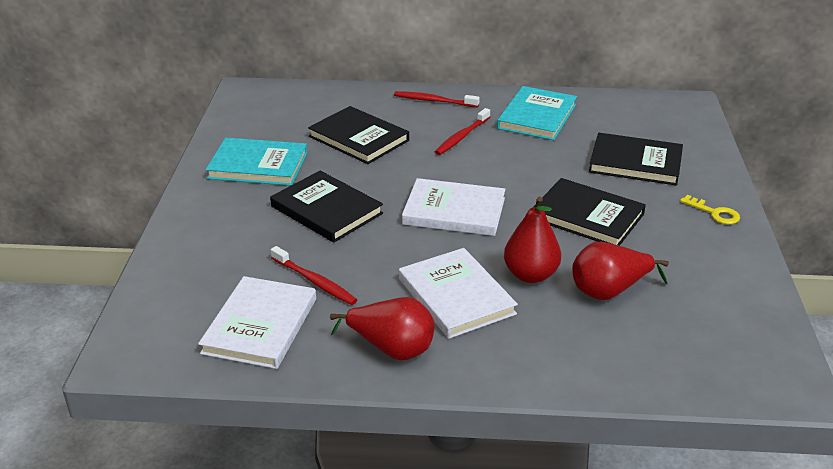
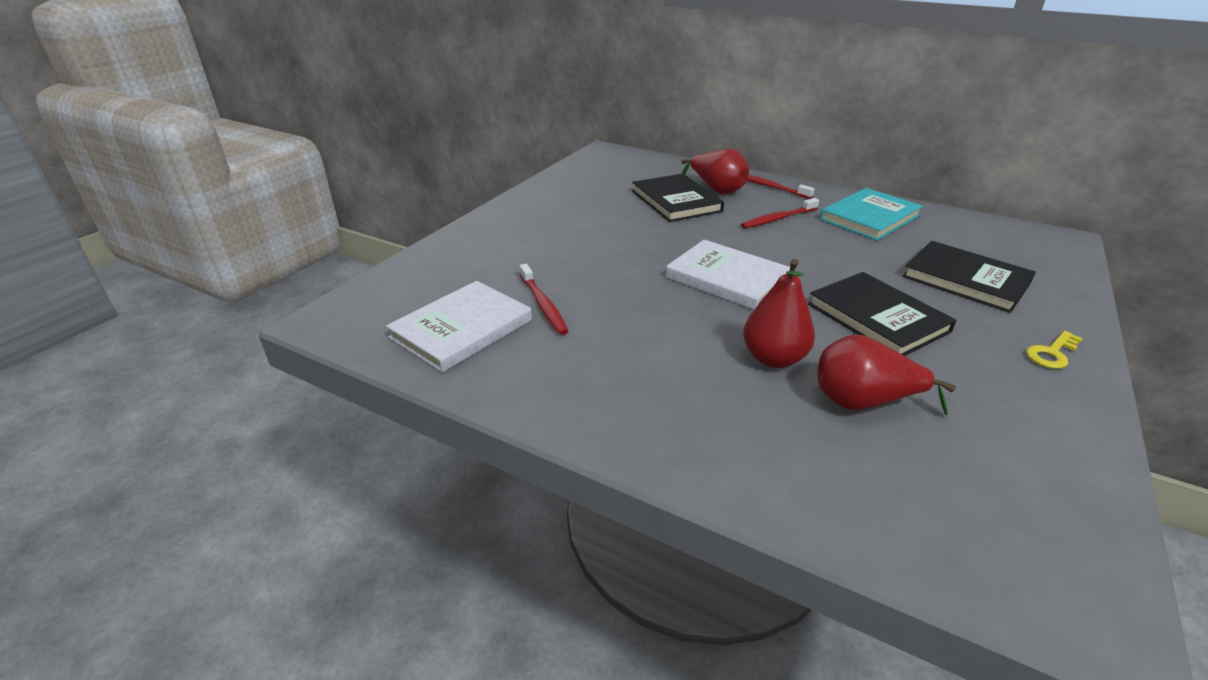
camera: 25 degrees right, 0 degrees up
(258, 165) = (571, 203): turquoise book -> none
(326, 210) = (603, 249): black book -> none
(391, 349) = (568, 388): red pear -> red pear (716, 190)
(456, 296) = (674, 357): white book -> none
(714, 213) = (1052, 353): yellow key -> yellow key turned 75 degrees clockwise

